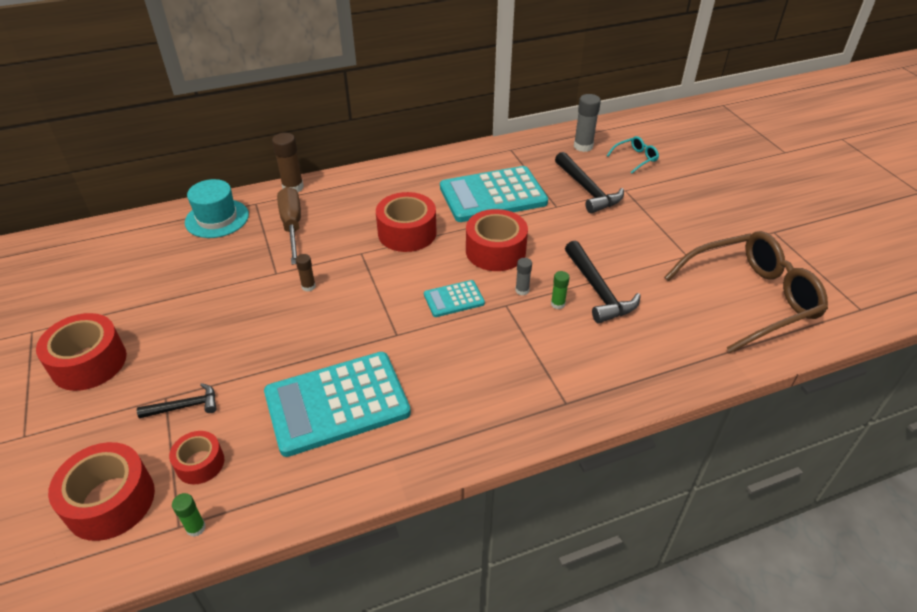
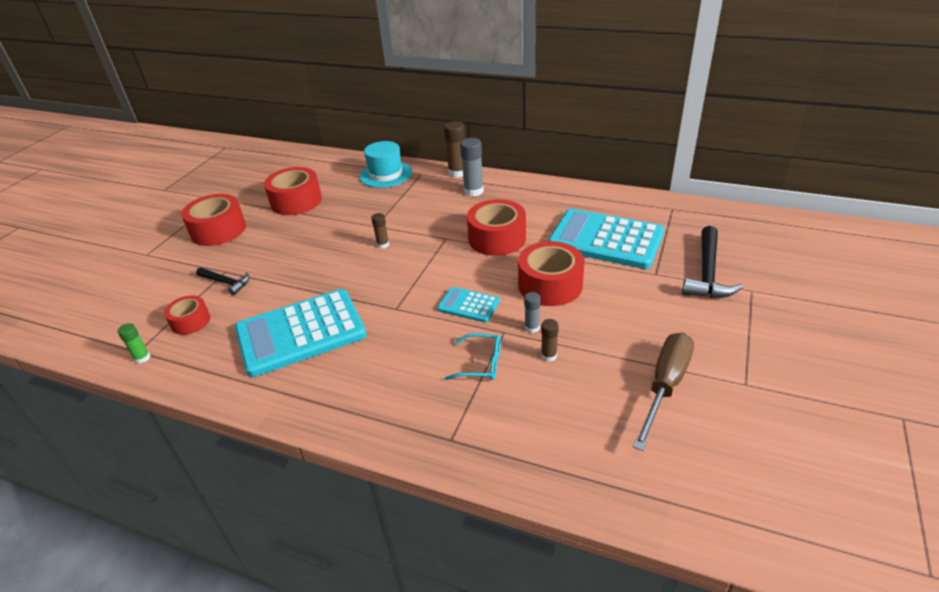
camera: 45 degrees right, 5 degrees down
(110, 501) = (131, 314): red tape -> red tape (296, 201)
(292, 226) = (424, 199): brown screwdriver -> brown screwdriver (665, 386)
(337, 403) = (301, 332): turquoise calculator -> turquoise calculator turned 45 degrees counterclockwise
(557, 304) = (549, 355): green glue stick -> brown glue stick
(583, 146) = (754, 233): grey glue stick -> grey glue stick (473, 191)
(598, 290) = (602, 365): black hammer -> none
(635, 158) = (803, 266): turquoise glasses -> turquoise glasses (481, 364)
(751, 298) = (772, 468): brown glasses -> none

